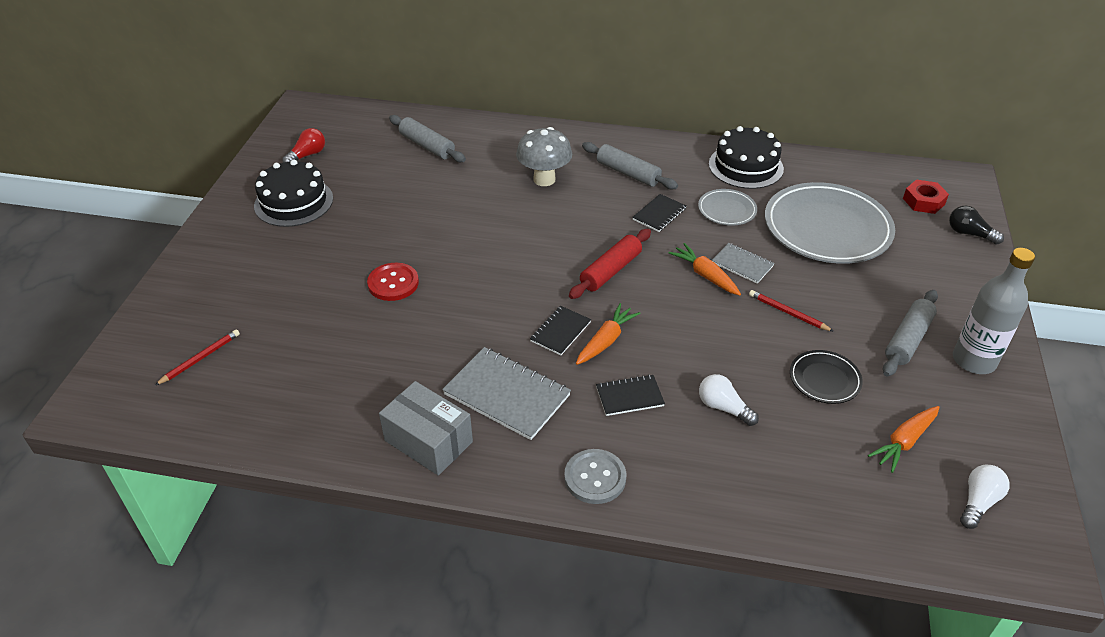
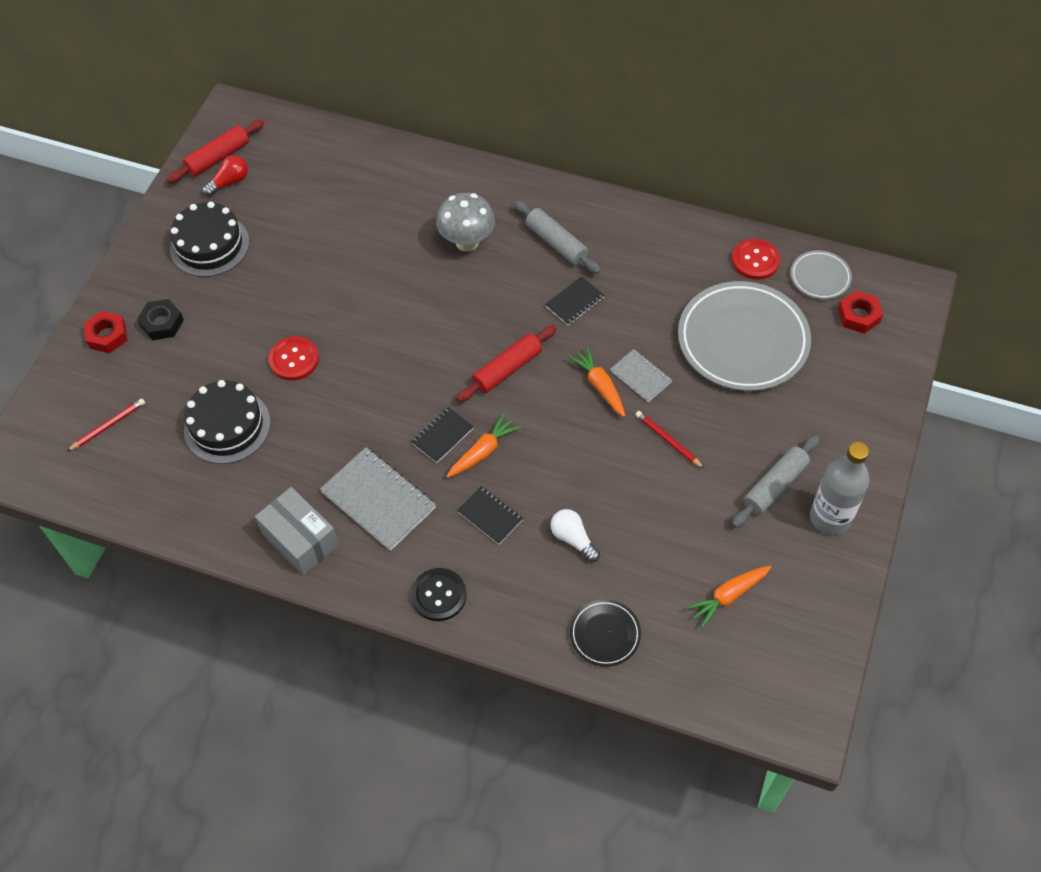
camera: 10 degrees right, 15 degrees up
(194, 281) = (107, 335): none -> red nut
(251, 266) = (162, 323): none -> black nut
(294, 139) = (218, 157): none -> red rolling pin
(427, 146) = (354, 182): grey rolling pin -> none
(595, 478) = (439, 595): grey button -> black button
(629, 396) = (490, 516): black notebook -> black notebook turned 45 degrees clockwise
(727, 210) = (646, 304): grey plate -> grey plate (820, 277)
(745, 166) = (684, 246): black cake -> black cake (227, 426)
(813, 170) = (755, 260): none -> red button
(824, 379) = (678, 520): black plate -> black plate (605, 634)
(969, 234) = (890, 364): black light bulb -> none
(978, 502) = (772, 664): white light bulb -> none

